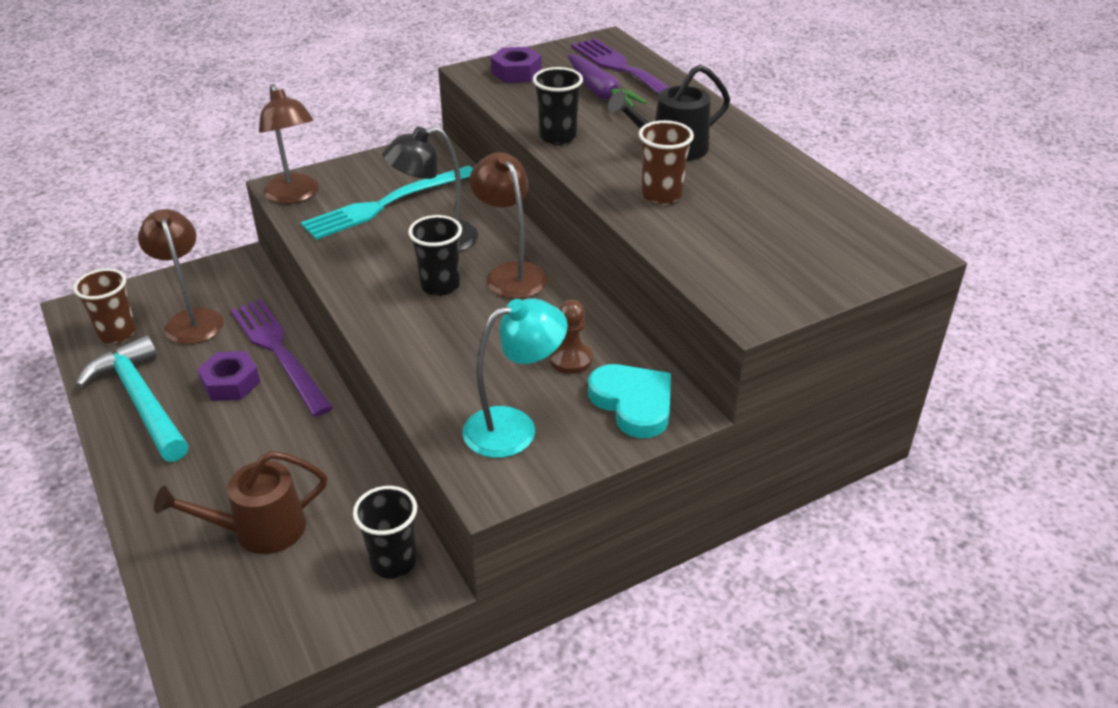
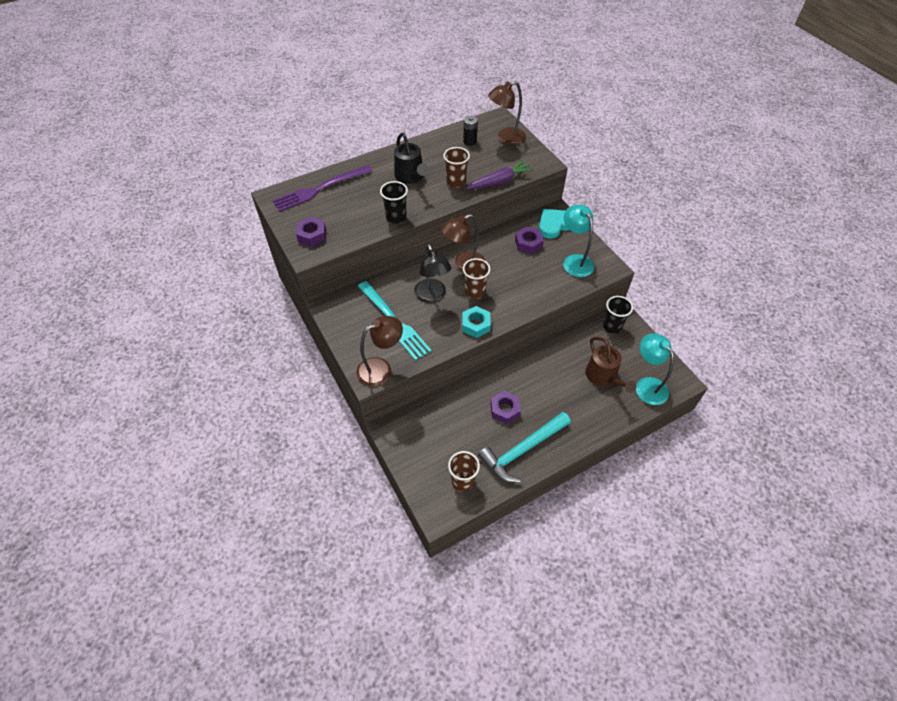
camera: 90 degrees left, 15 degrees up
(192, 319) = (448, 442): brown lamp -> brown lamp (506, 138)
(215, 606) = (647, 385): none -> turquoise lamp
(279, 352) = (478, 391): purple fork -> none
(360, 285) = (476, 325): none -> turquoise nut
(440, 286) = (475, 292): black cup -> brown cup
(571, 359) = (528, 243): brown pawn -> purple nut
(600, 92) = (344, 200): purple carrot -> purple carrot (499, 181)
(803, 212) = (470, 141): none -> black battery

